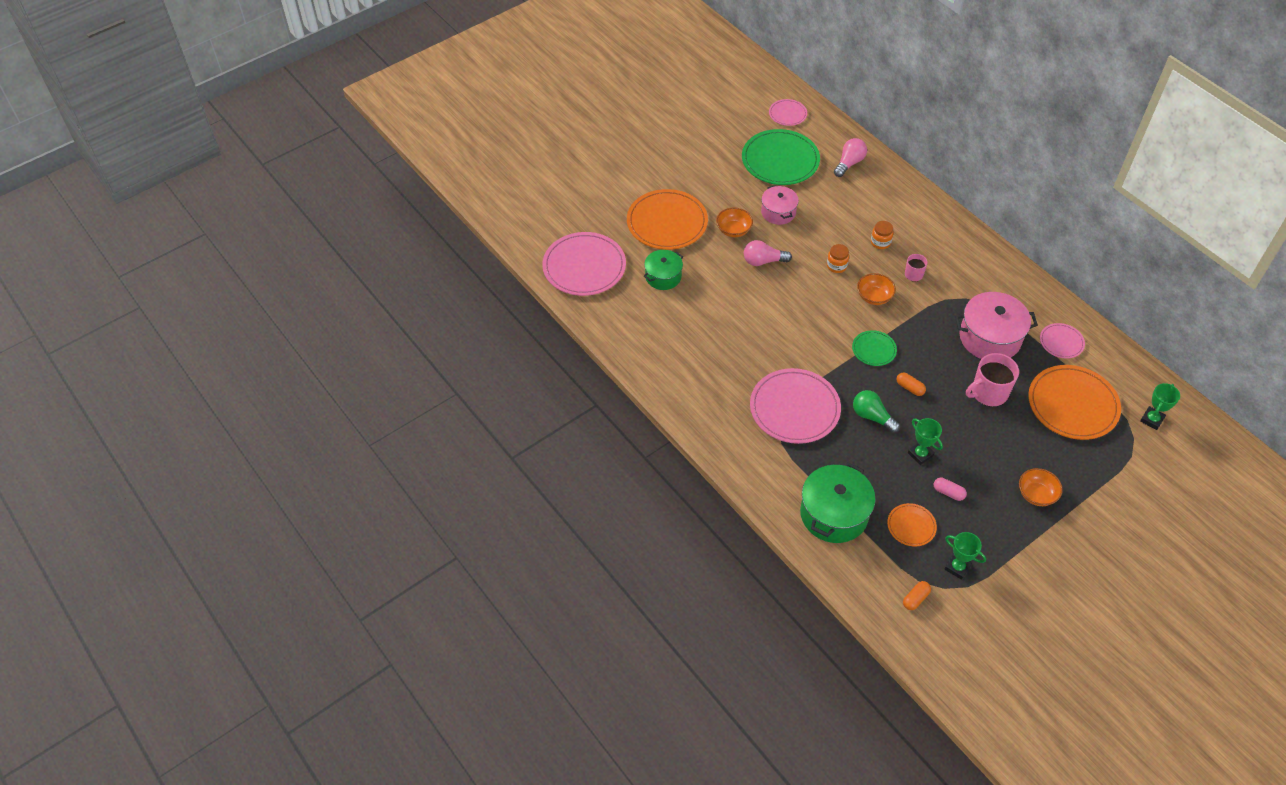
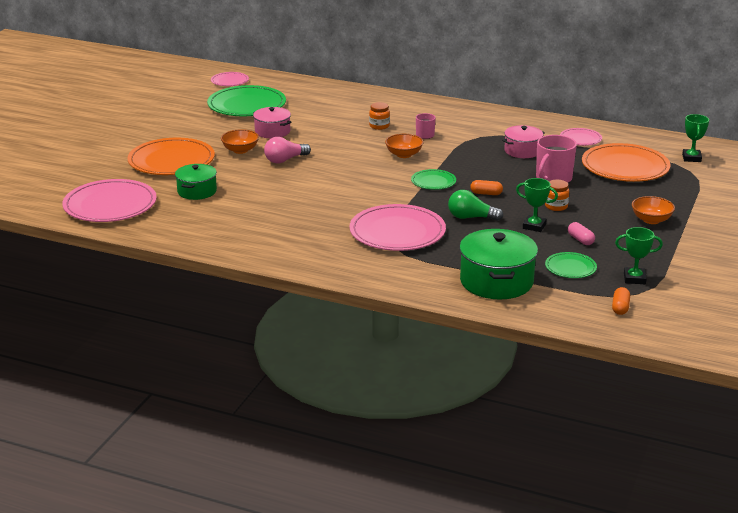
camera: 30 degrees left, 25 degrees down
(836, 266) = (354, 147): orange jar -> orange jar (556, 206)
(849, 163) = (310, 93): pink light bulb -> none
(911, 526) = (570, 267): orange plate -> green plate
(948, 492) = (580, 240): pink capsule -> pink capsule turned 60 degrees clockwise
(990, 337) = (522, 151): pink pot -> pink pot, size x0.61

